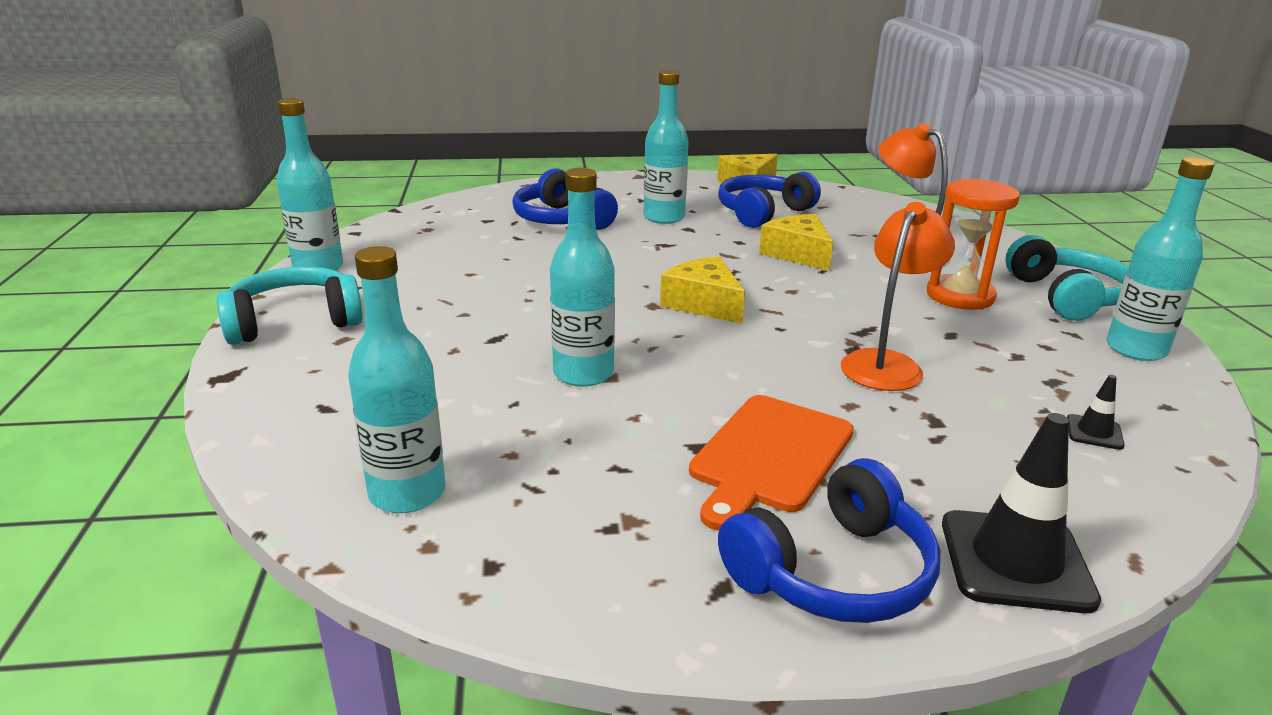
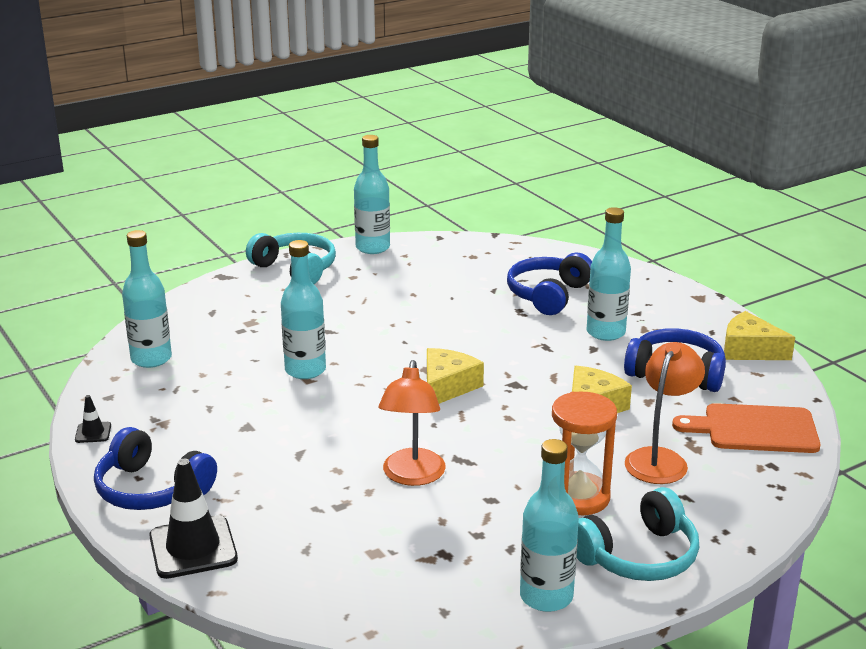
camera: 65 degrees right, 0 degrees up
(769, 457) = (251, 451): orange cutting board -> orange cutting board (754, 429)
(886, 363) = (412, 476): orange lamp -> orange lamp turned 90 degrees clockwise
(1094, 432) = (372, 575): black traffic cone -> black traffic cone (93, 433)

